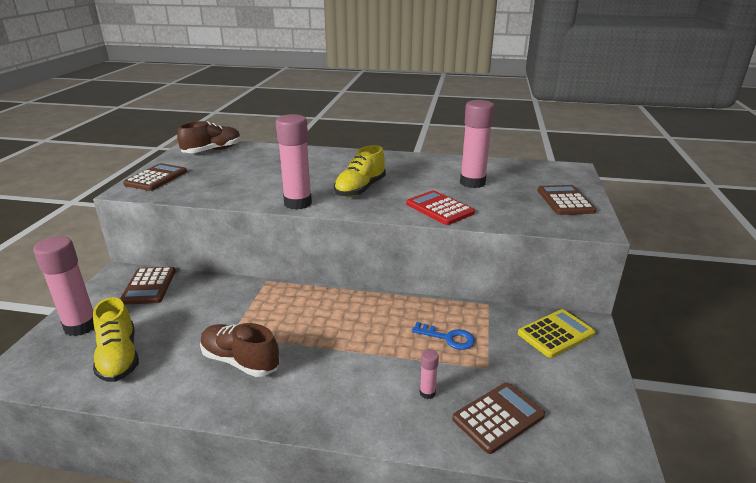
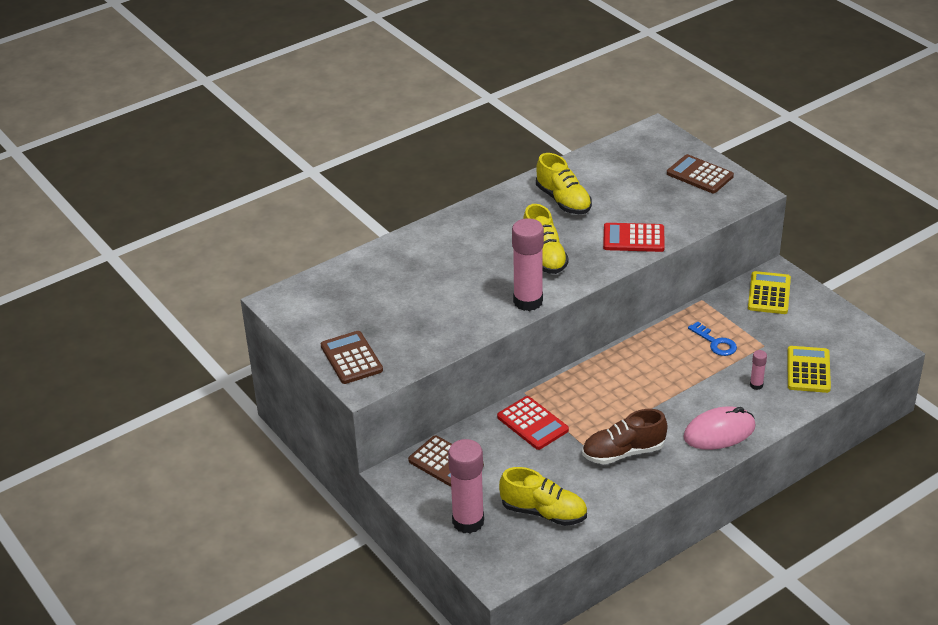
camera: 45 degrees left, 10 degrees up
(212, 151) = (318, 297): brown shoe -> none
(232, 300) = (532, 423): none -> red calculator
(330, 405) = (719, 432): none -> pink mouse
(433, 172) = (563, 201): none -> yellow shoe
(448, 338) = (715, 343): blue key -> blue key turned 75 degrees clockwise
(472, 183) = (611, 194): pink glue stick -> none
(498, 417) = (808, 370): brown calculator -> yellow calculator

